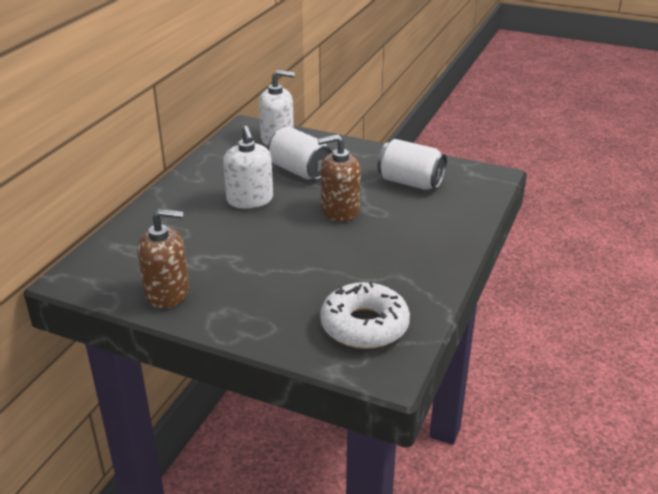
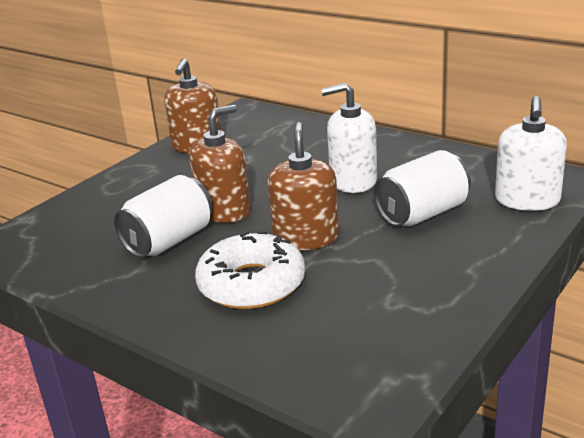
camera: 105 degrees right, 5 degrees down
(304, 252) = (224, 211): none -> brown soap dispenser
(364, 325) = (71, 238): white donut -> white donut (252, 284)
(410, 182) = (368, 304): white can -> white can (169, 241)

